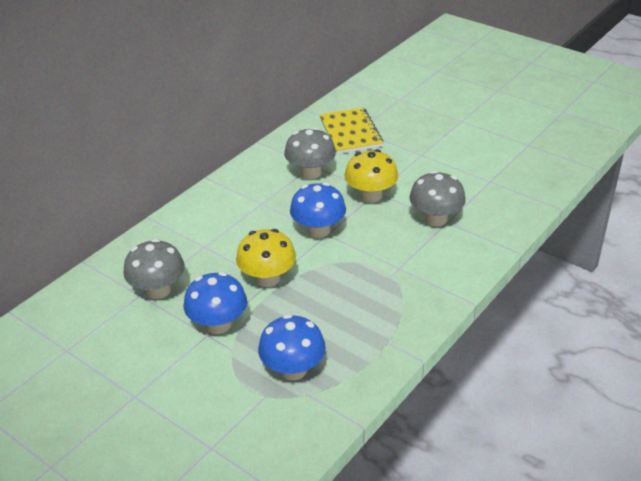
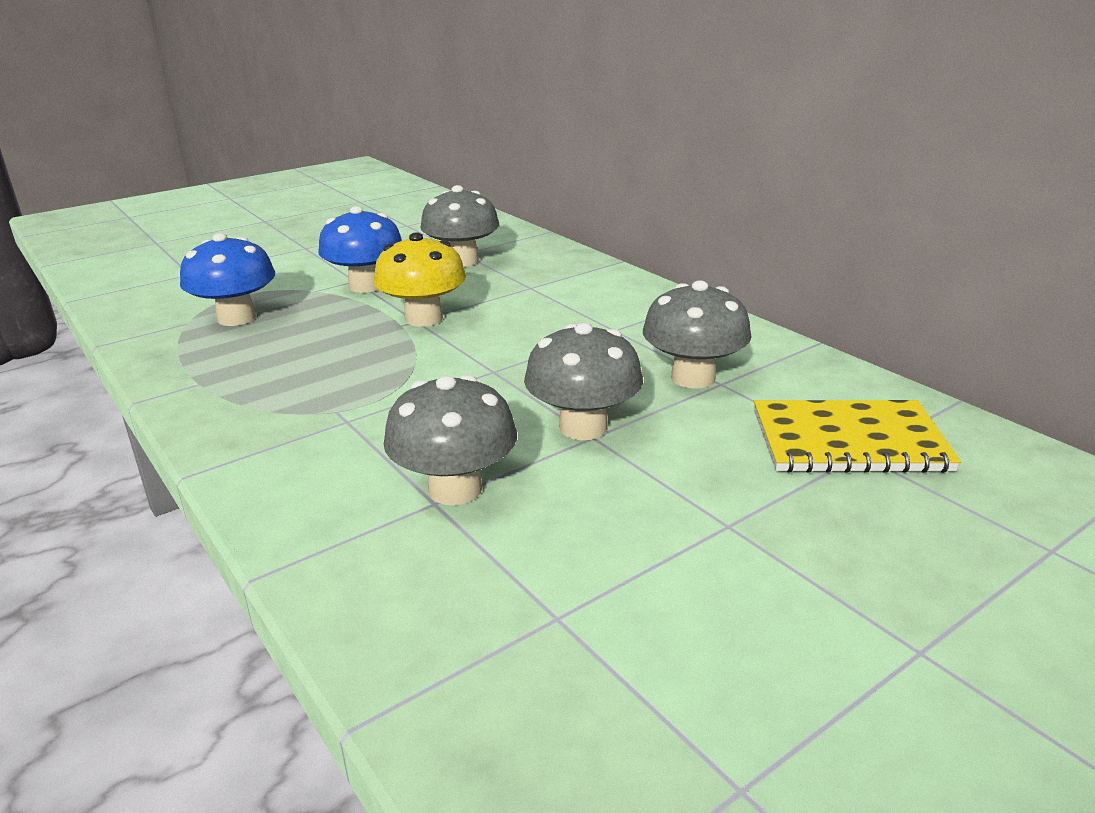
camera: 105 degrees right, 10 degrees down
(318, 230) = (508, 365): blue mushroom -> none
(371, 196) = (583, 427): yellow mushroom -> grey mushroom

